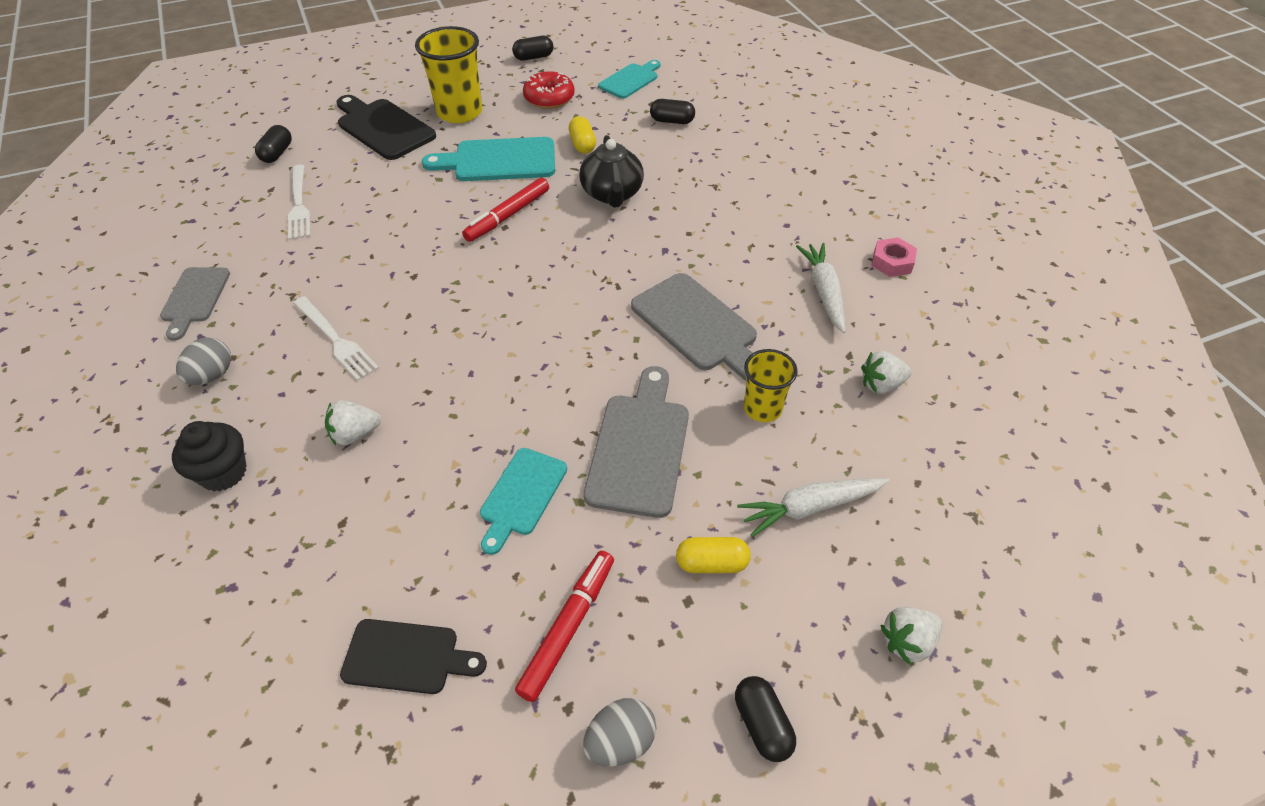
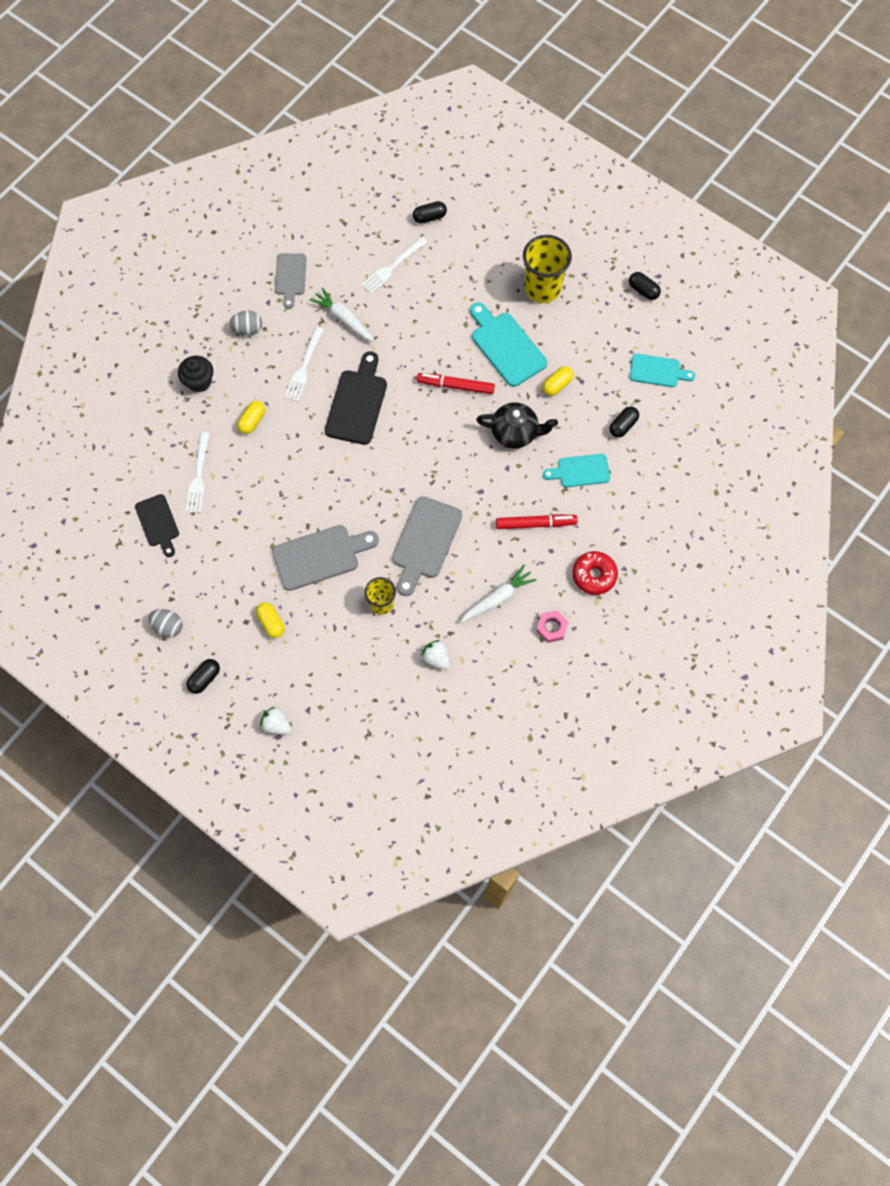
camera: 60 degrees right, 20 degrees up
(195, 298) = (290, 277): grey cutting board -> grey cutting board turned 60 degrees counterclockwise
(355, 434) = (252, 421): white strawberry -> yellow capsule
(378, 550) = (198, 476): none -> white fork
(383, 128) = (495, 256): black cutting board -> black cutting board (357, 403)
(522, 495) = (261, 519): turquoise cutting board -> turquoise cutting board (580, 471)
(549, 98) = (597, 332): red donut -> red donut (594, 575)
(568, 627) = (205, 579): red marker -> red marker (535, 524)
(612, 194) = (515, 432): black teapot -> black teapot turned 135 degrees counterclockwise
(672, 121) = (623, 425): black capsule -> black capsule turned 60 degrees clockwise
(810, 508) = (328, 654): white carrot -> white carrot (343, 319)

